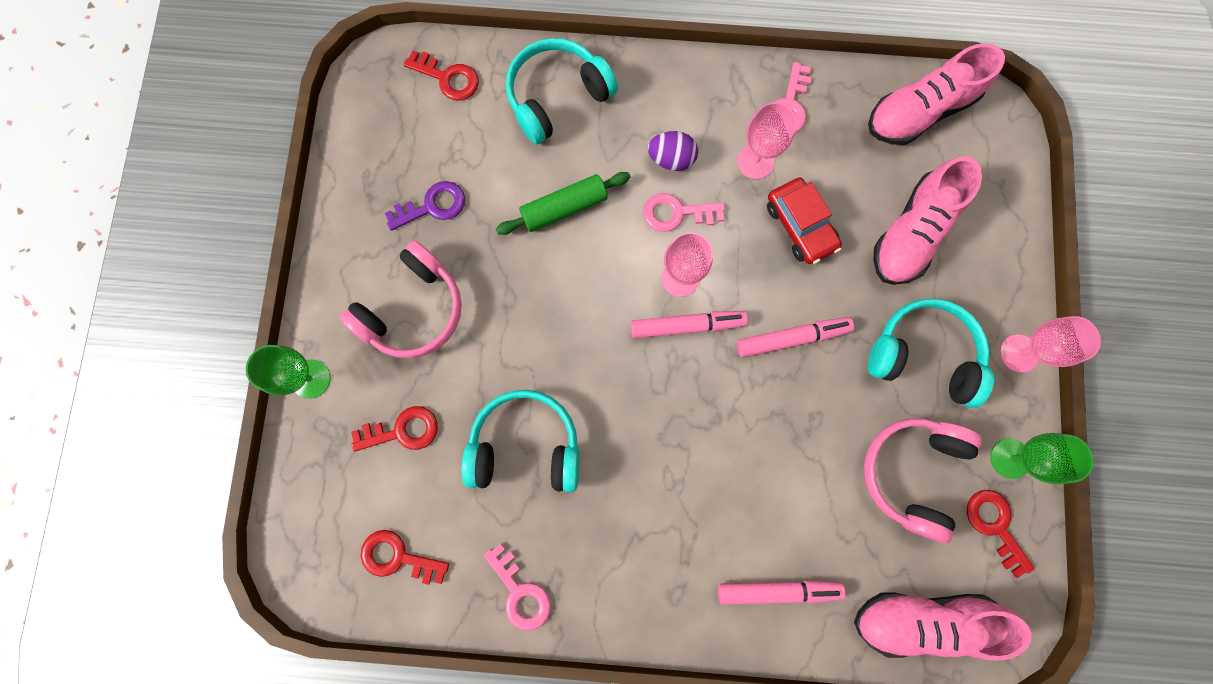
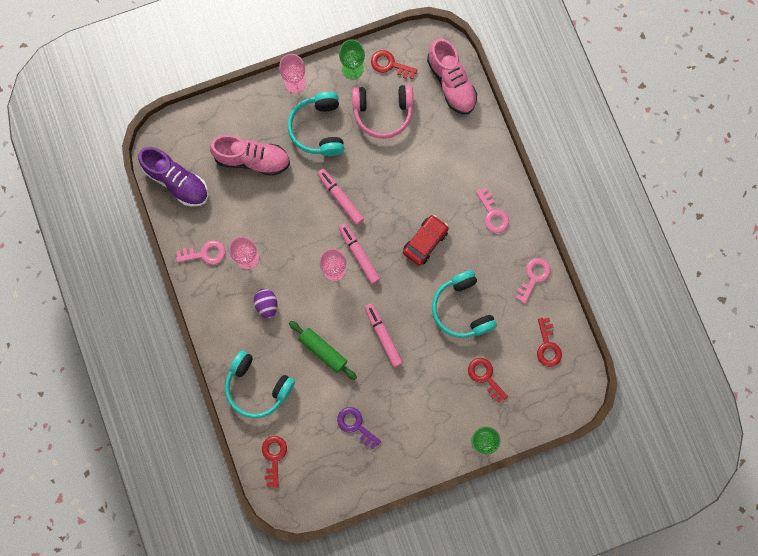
camera: 115 degrees left, 0 degrees up
(413, 310) = (419, 405): pink headphones -> none
(677, 213) = (298, 288): pink key -> pink key (493, 214)
(777, 590) = (471, 154): pink marker -> pink marker (383, 336)
(800, 226) = (275, 219): red car -> red car (425, 242)
(919, 112) = (177, 181): pink shoe -> purple shoe
(995, 525) = (390, 65): red key -> red key turned 75 degrees clockwise

